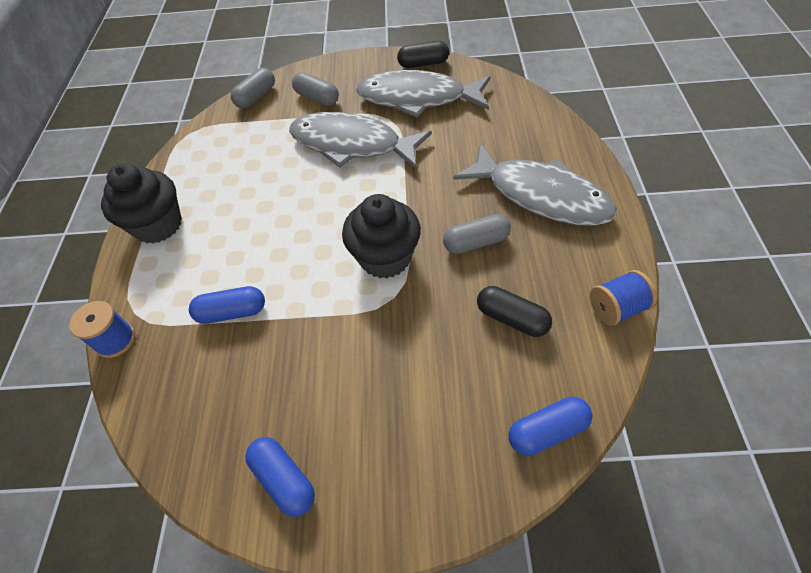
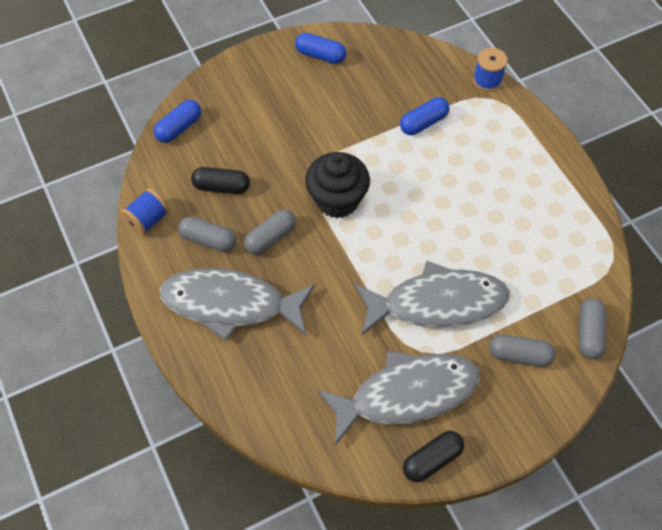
camera: 150 degrees right, 5 degrees up
(158, 225) = (543, 162): black cupcake -> none
(546, 262) = (208, 240): none -> grey capsule

